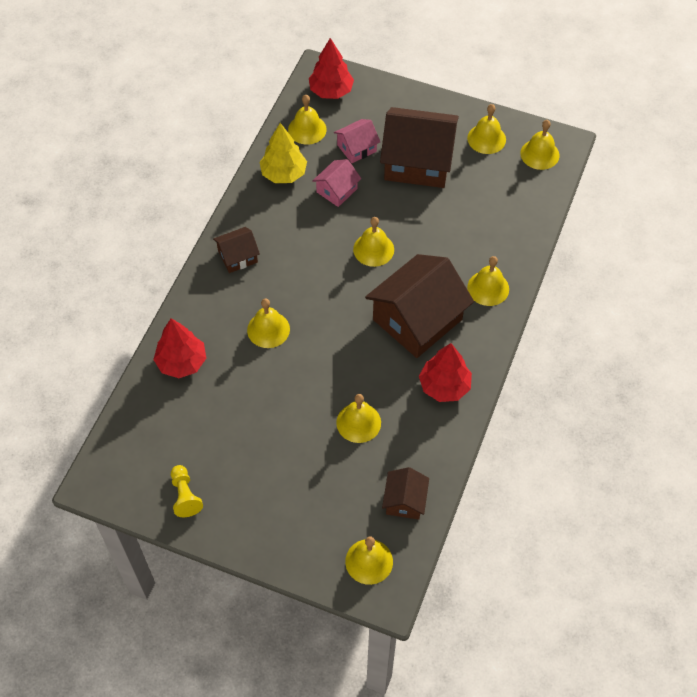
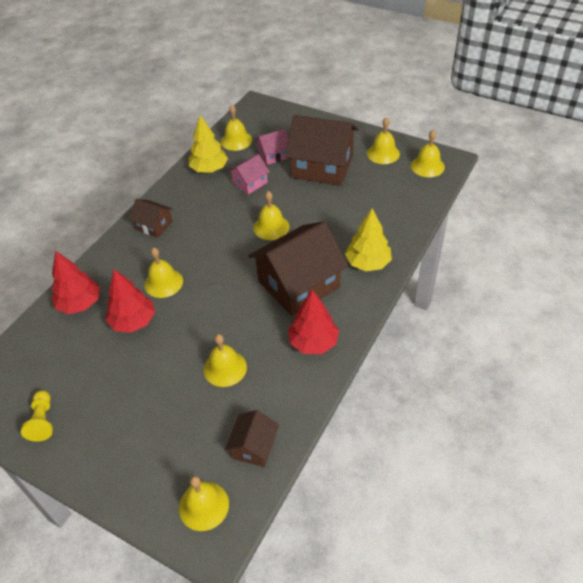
camera: 10 degrees right, 10 degrees down
(238, 256) = (154, 225): brown house -> brown house turned 45 degrees clockwise
(331, 91) = (262, 117): red tree -> red tree (133, 321)
(488, 288) = (368, 263): yellow bell -> yellow tree

